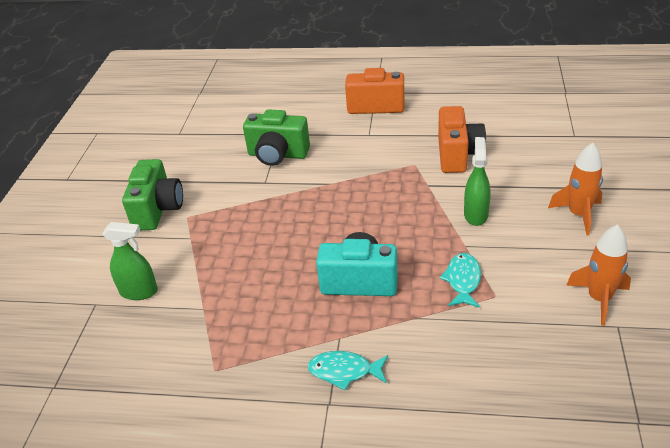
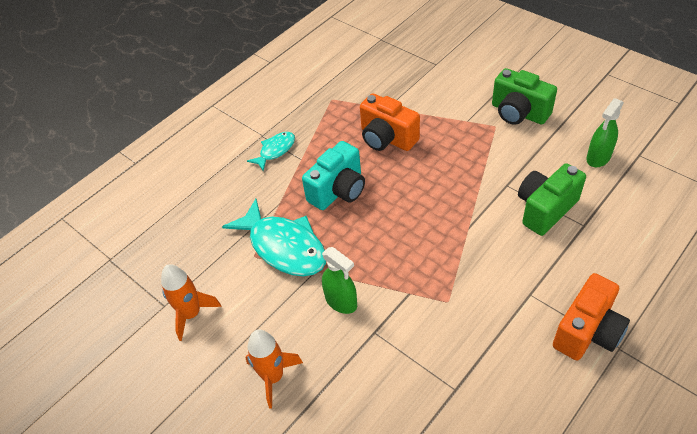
camera: 125 degrees right, 10 degrees up
(139, 291) = (430, 84): green spray bottle -> green spray bottle (598, 158)
(458, 155) = (435, 346): orange camera -> orange camera (387, 138)
(463, 280) = (284, 247): turquoise fish -> turquoise fish, size x1.90

